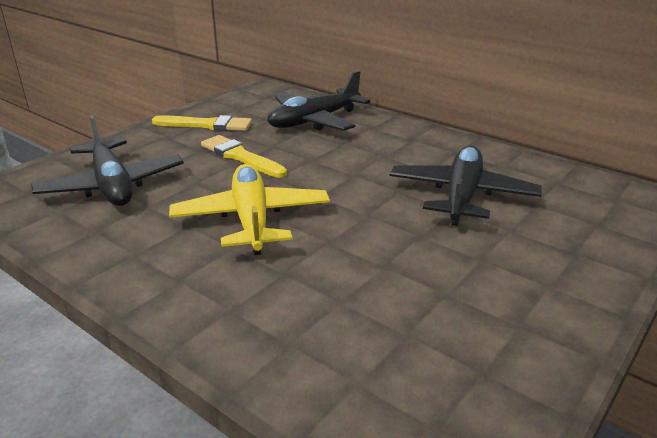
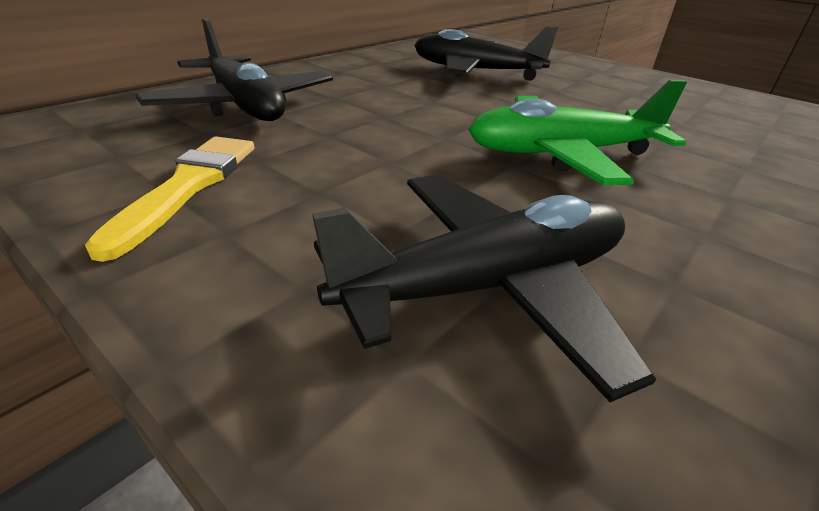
camera: 90 degrees left, 5 degrees up
(240, 156) = (364, 157): yellow brush -> none
(251, 219) = (561, 154): yellow plane -> green plane

